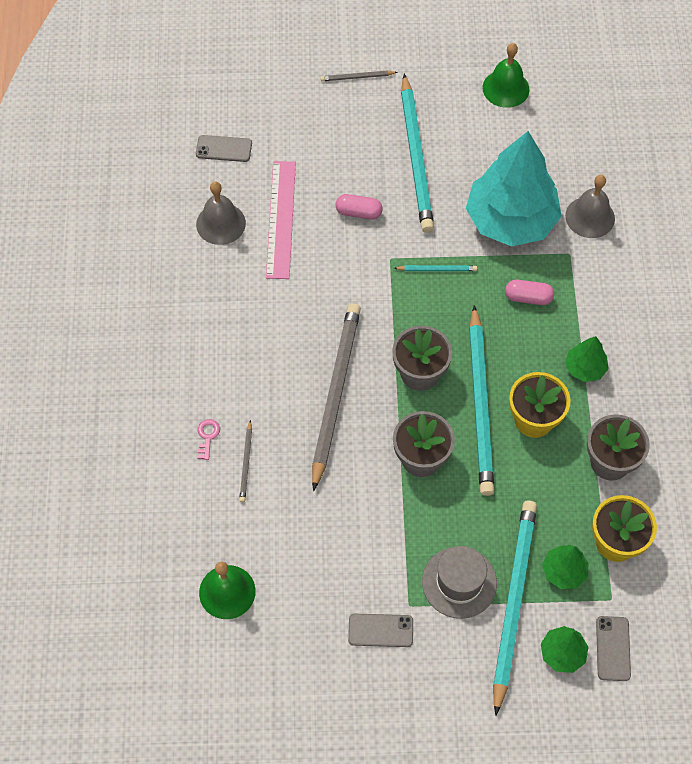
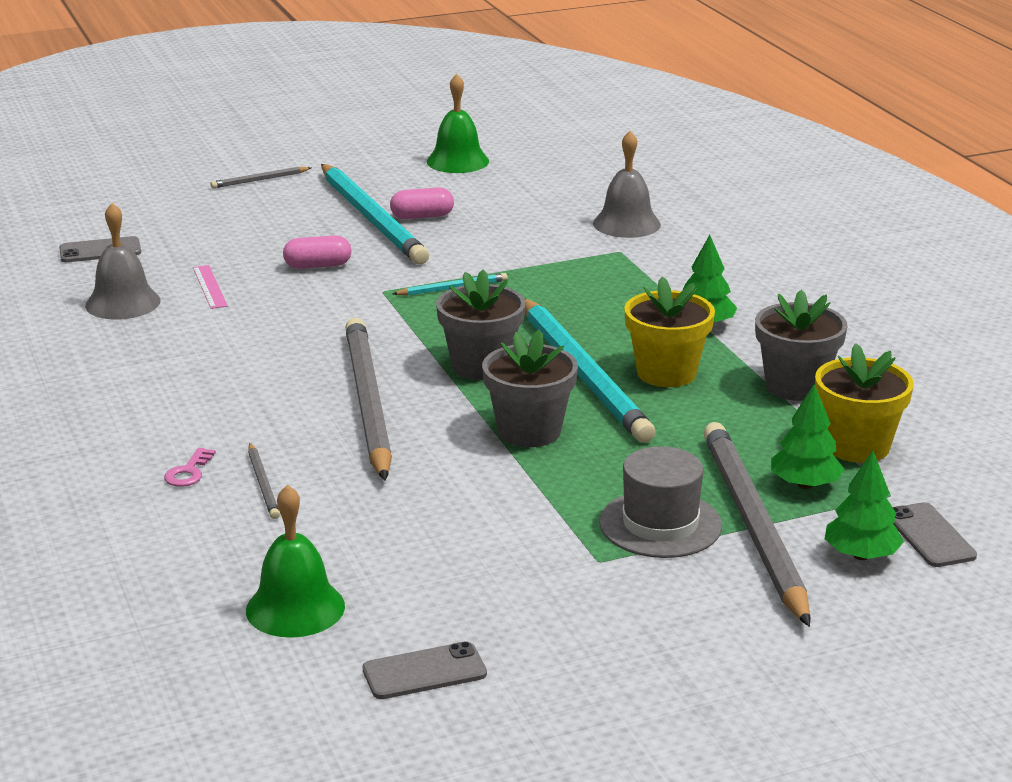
camera: 20 degrees left, 35 degrees down
(207, 436) = (188, 472): pink key -> pink key turned 150 degrees counterclockwise
(281, 219) = (209, 287): pink ruler -> pink ruler, size x0.49
(380, 630) = (570, 593): grey phone -> grey phone (424, 672)
(510, 220) = (526, 241): turquoise tree -> none
(513, 602) = (753, 525): turquoise pencil -> grey pencil
(528, 297) = (590, 288): pink capsule -> pink capsule (422, 216)

